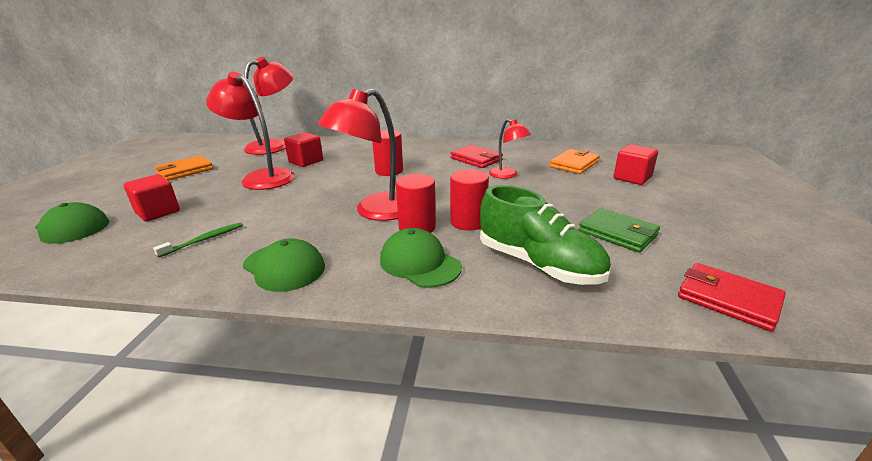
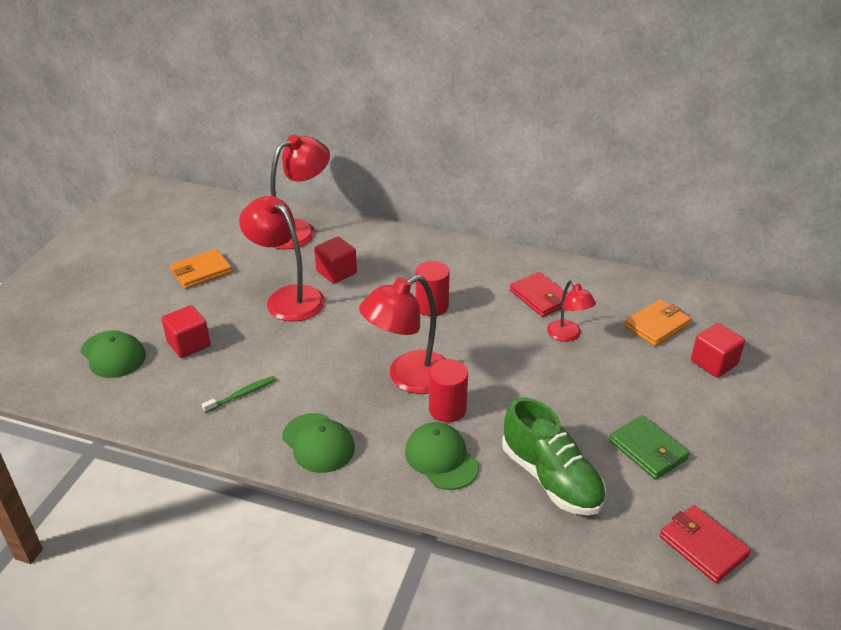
camera: 10 degrees right, 10 degrees up
(468, 222) = (501, 409): red cylinder -> none

